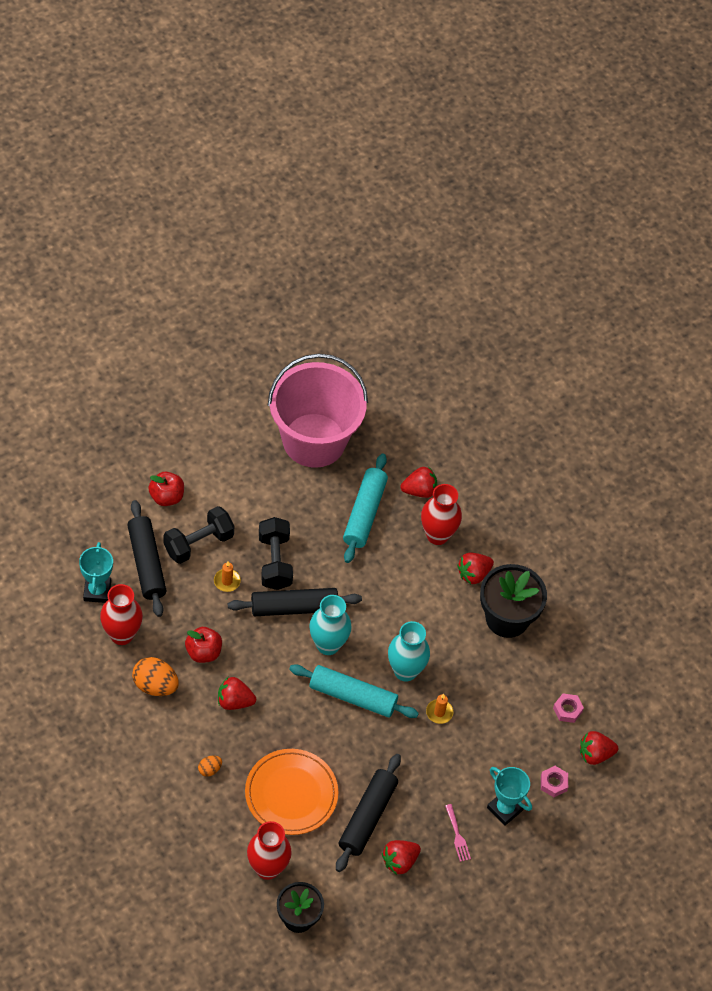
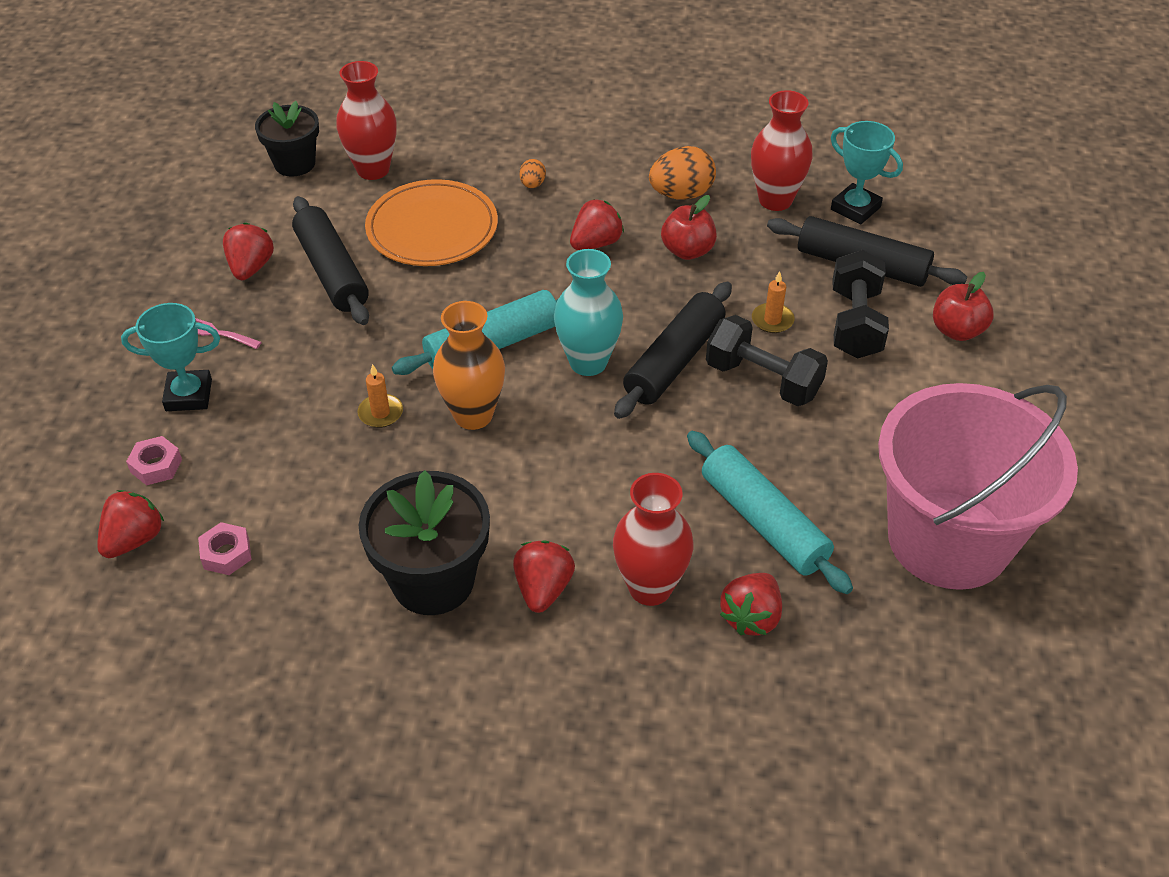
camera: 135 degrees right, 10 degrees down
(405, 671) = (473, 415): turquoise vase -> orange vase

